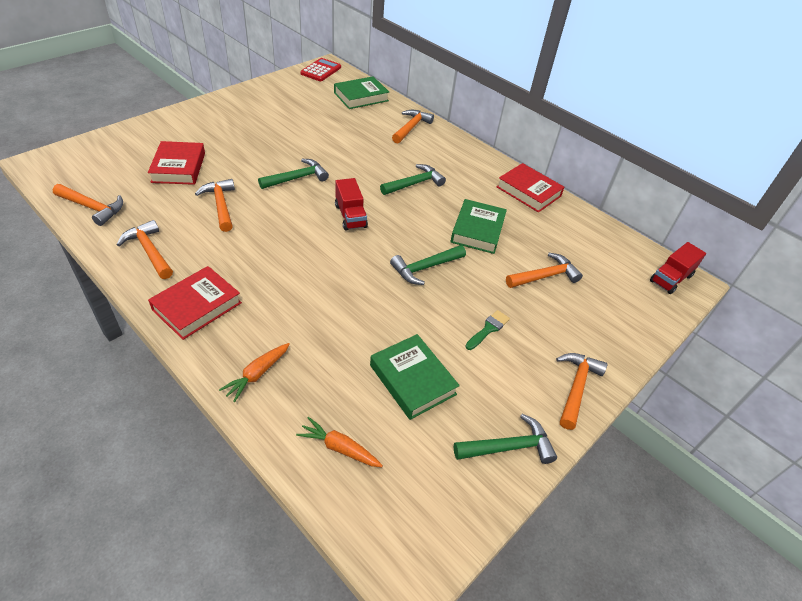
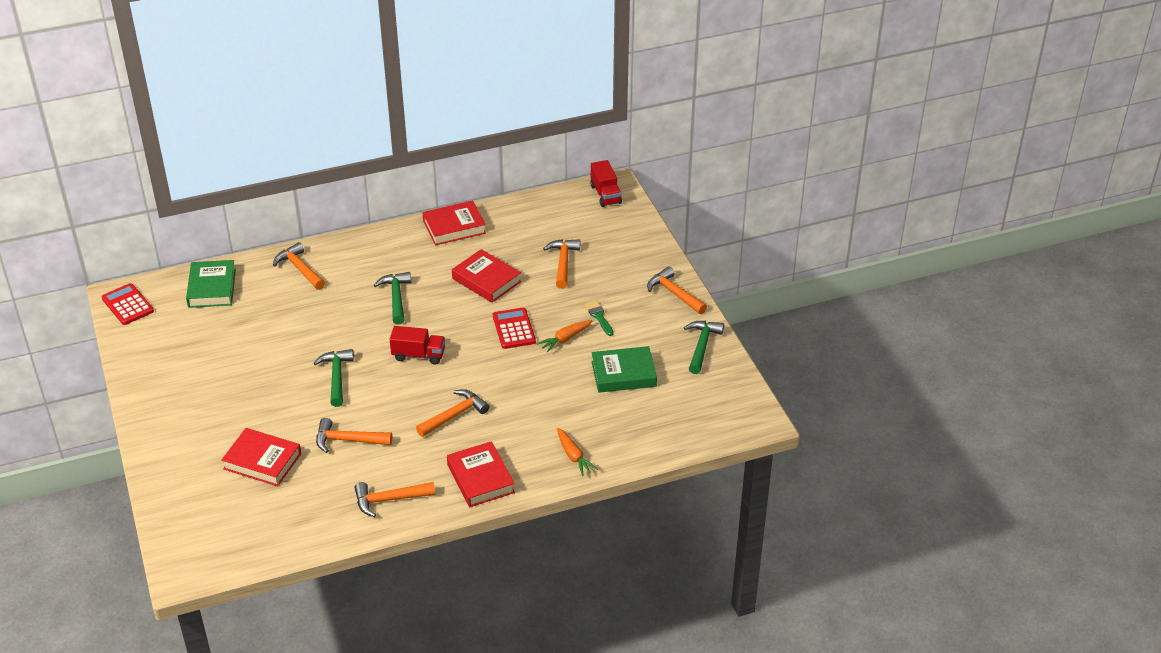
camera: 60 degrees left, 5 degrees down
(93, 208) = (296, 534): orange hammer -> orange hammer (455, 415)
(339, 448) = (660, 428): orange carrot -> orange carrot (565, 339)
(425, 268) = (514, 329): green hammer -> red calculator
(477, 230) = (486, 280): green book -> red book

